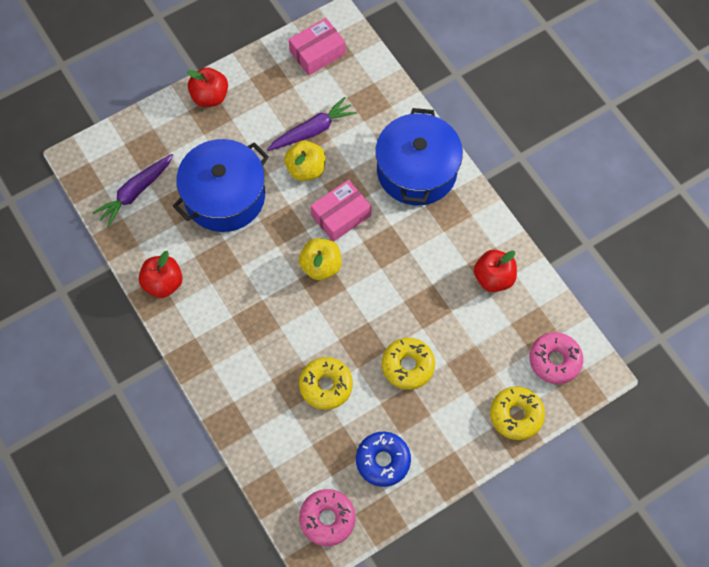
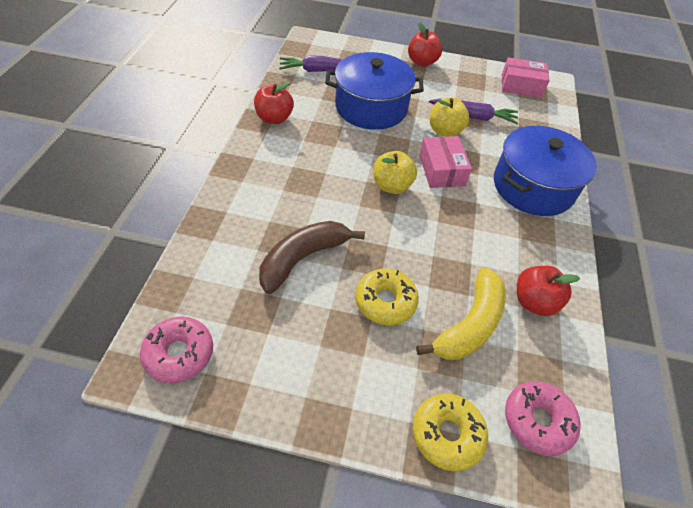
camera: 40 degrees right, 15 degrees down
(326, 385) = (303, 258): yellow donut -> brown banana
(341, 215) = (441, 170): pink box -> pink box turned 75 degrees clockwise
(383, 461) = (280, 353): blue donut -> none
(470, 333) = (470, 324): none -> yellow banana

